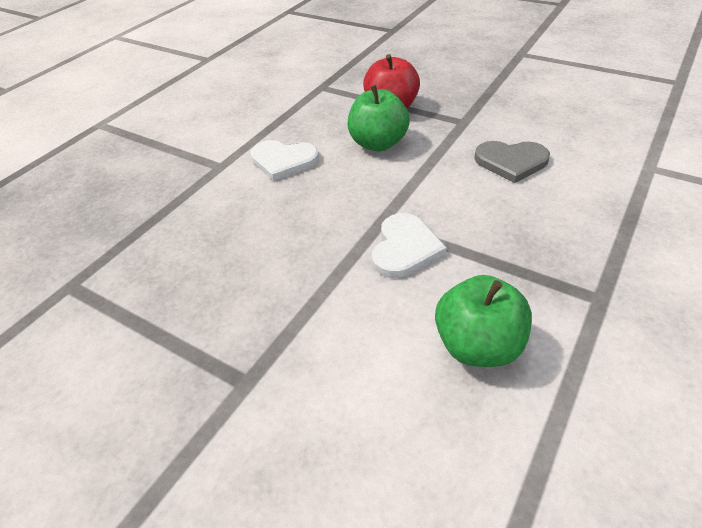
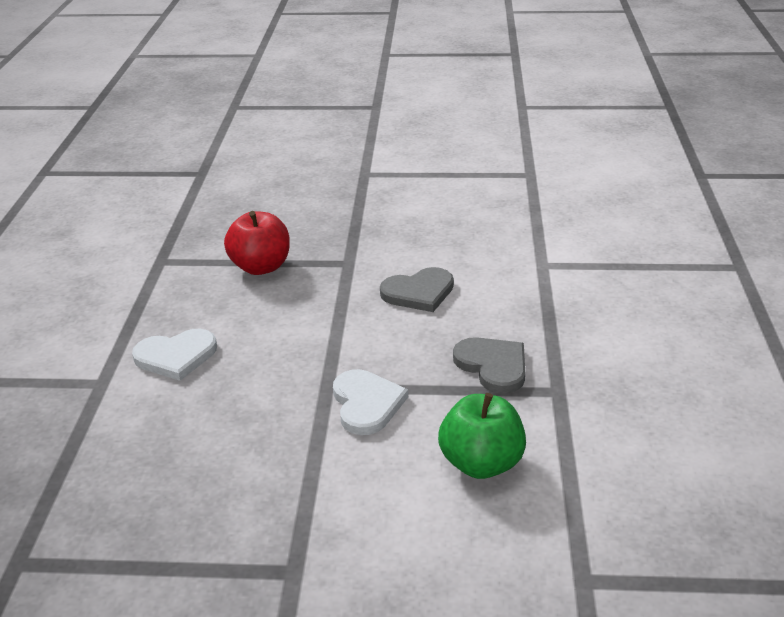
camera: 30 degrees left, 10 degrees down
(378, 143) = (272, 309): green apple -> none
(544, 251) = (493, 366): none -> grey heart

